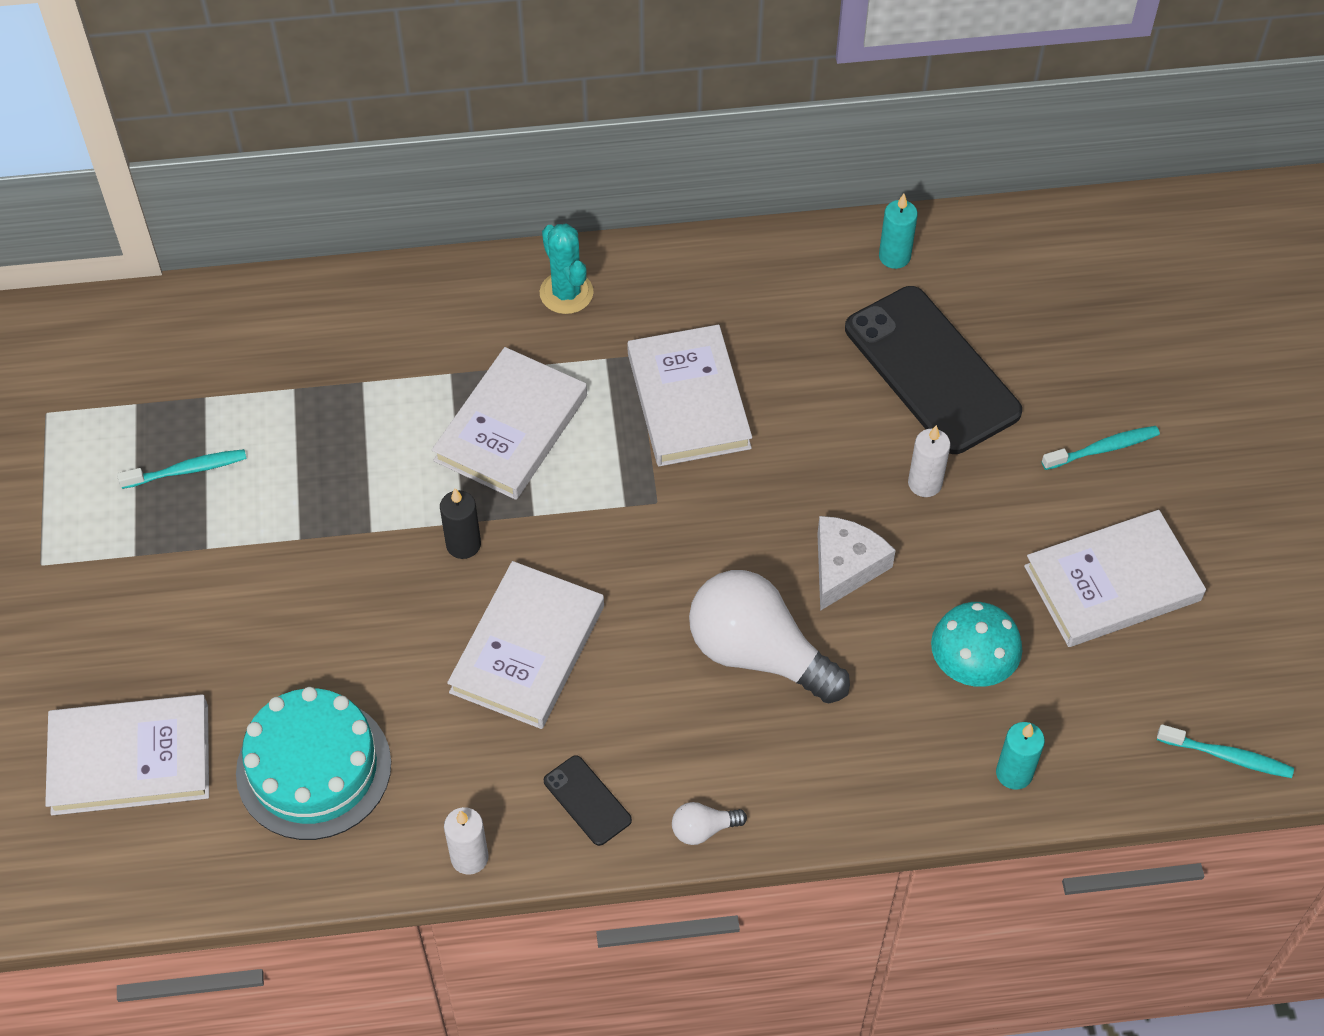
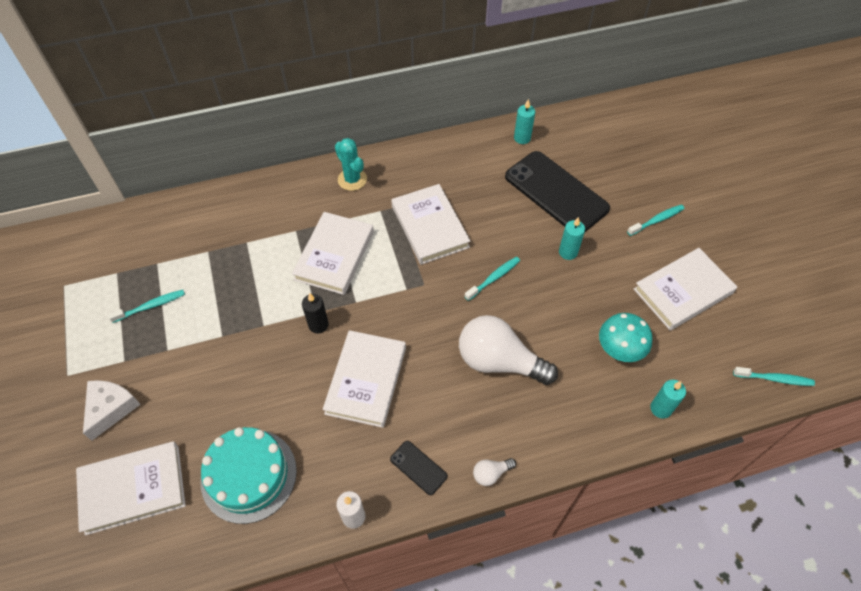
camera: 10 degrees left, 0 degrees up
(781, 510) = (494, 278): none -> turquoise toothbrush
(845, 567) = (536, 304): white cheese -> white cheese (111, 408)
(925, 483) = (568, 252): white candle -> turquoise candle

